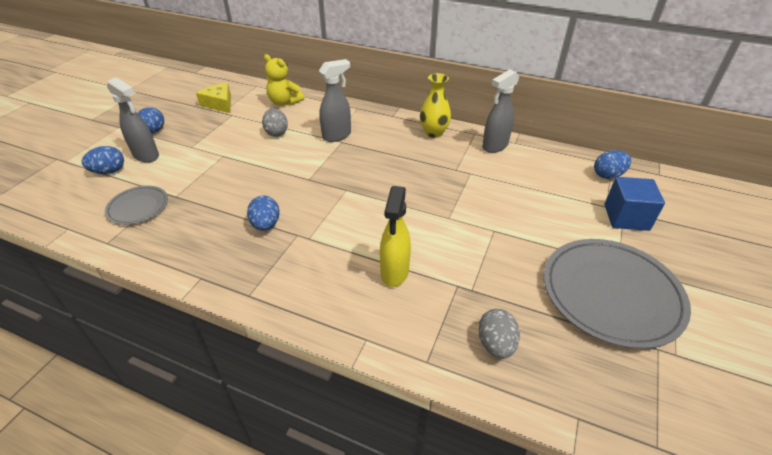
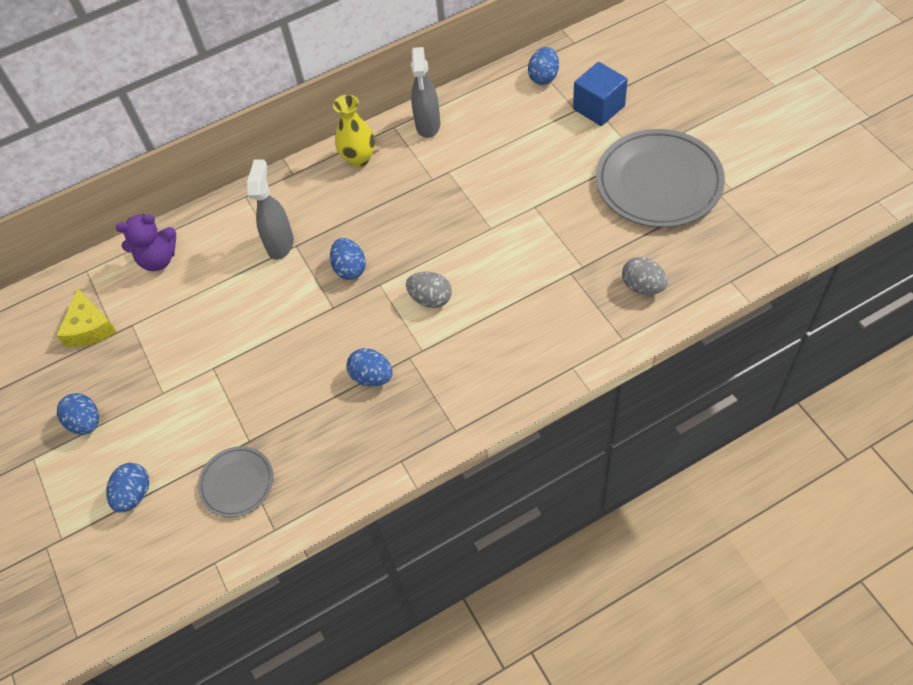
camera: 45 degrees left, 15 degrees up
(146, 156) = (137, 445): grey spray bottle -> none
(219, 103) = (89, 327): yellow cheese -> yellow cheese turned 105 degrees counterclockwise
(276, 132) = (217, 297): grey egg -> grey egg (430, 299)
(284, 102) = (158, 259): yellow teddy bear -> purple teddy bear
(346, 171) = (350, 269): none -> blue egg
(394, 273) = (520, 308): yellow spray bottle -> none

